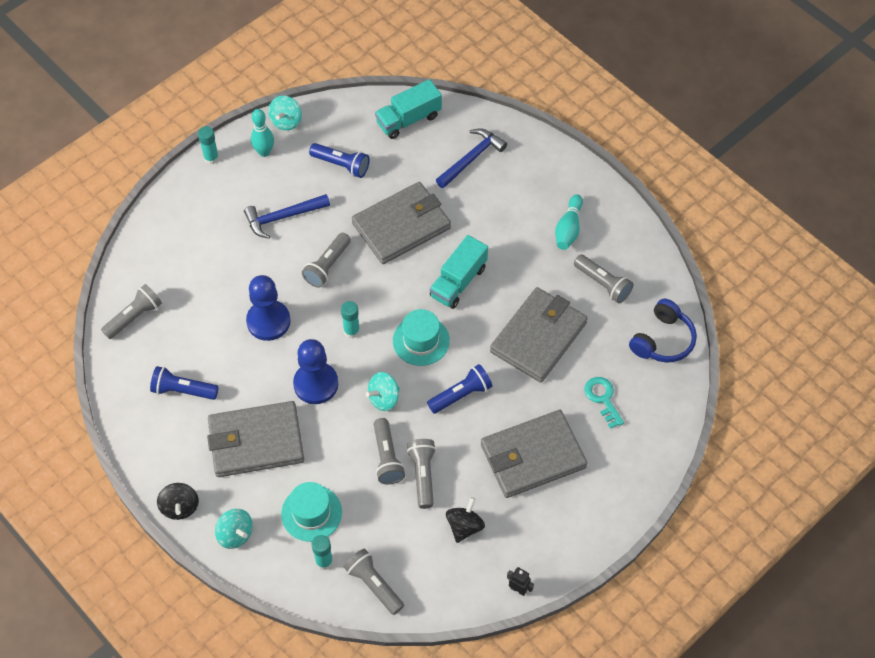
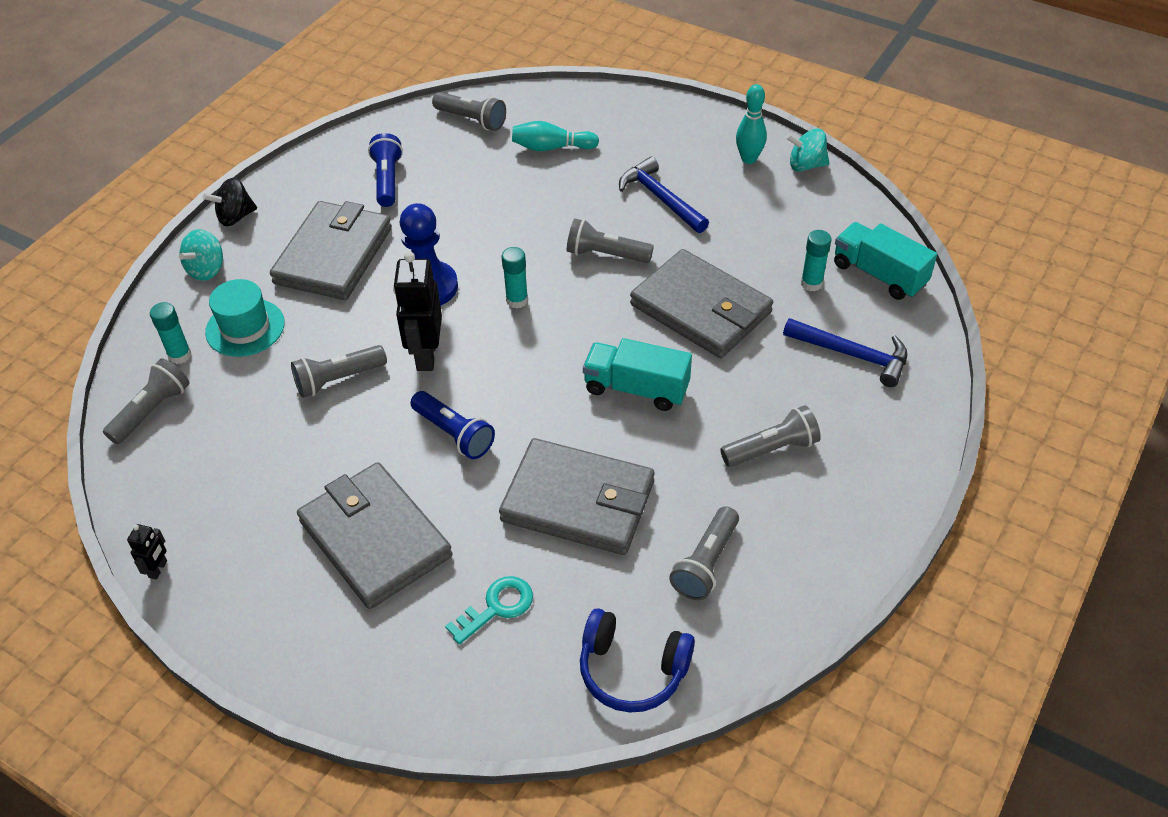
camera: 75 degrees right, 10 degrees down
(211, 158) = (715, 120): turquoise glue stick -> turquoise glue stick (811, 283)
(256, 442) = (334, 255): grey wallet -> grey wallet turned 45 degrees clockwise
(268, 321) = (504, 224): blue pawn -> none
(341, 165) = (767, 229): blue flashlight -> none
(384, 398) = (426, 355): turquoise spinning top -> black robot
(421, 340) = (526, 371): turquoise hat -> none
(423, 475) = (319, 422): grey flashlight -> grey flashlight (771, 449)
(464, 526) = (249, 485): black spinning top -> none
(568, 229) = (787, 496): turquoise bowling pin -> turquoise bowling pin (552, 147)

